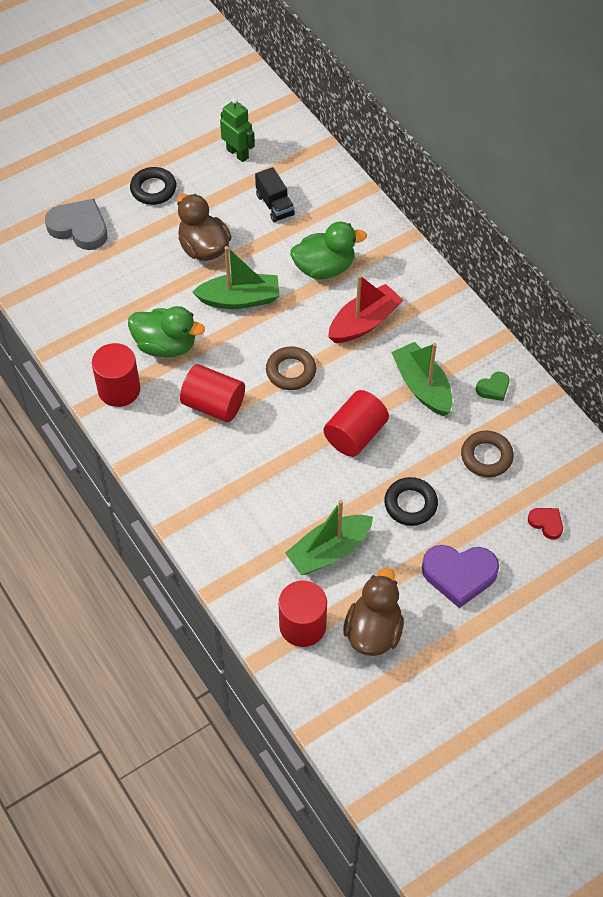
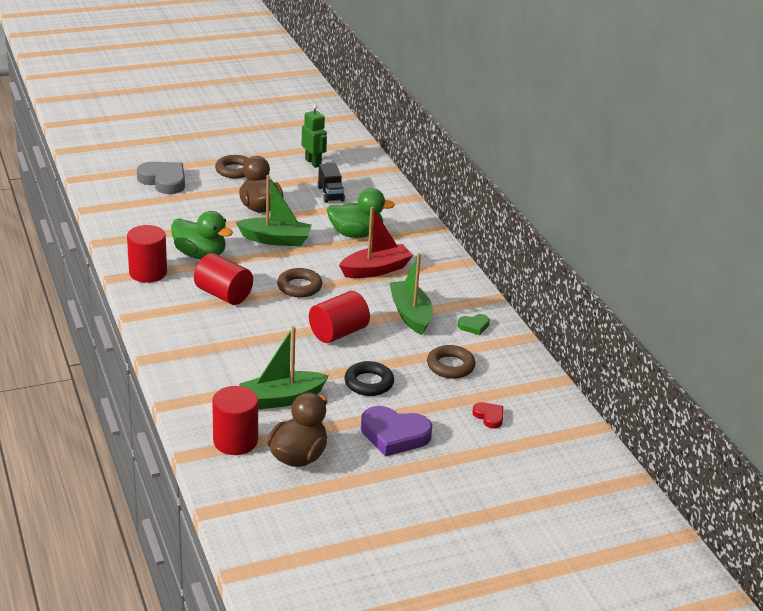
camera: 10 degrees right, 25 degrees down
(153, 189) = (234, 170): black ring -> brown ring

